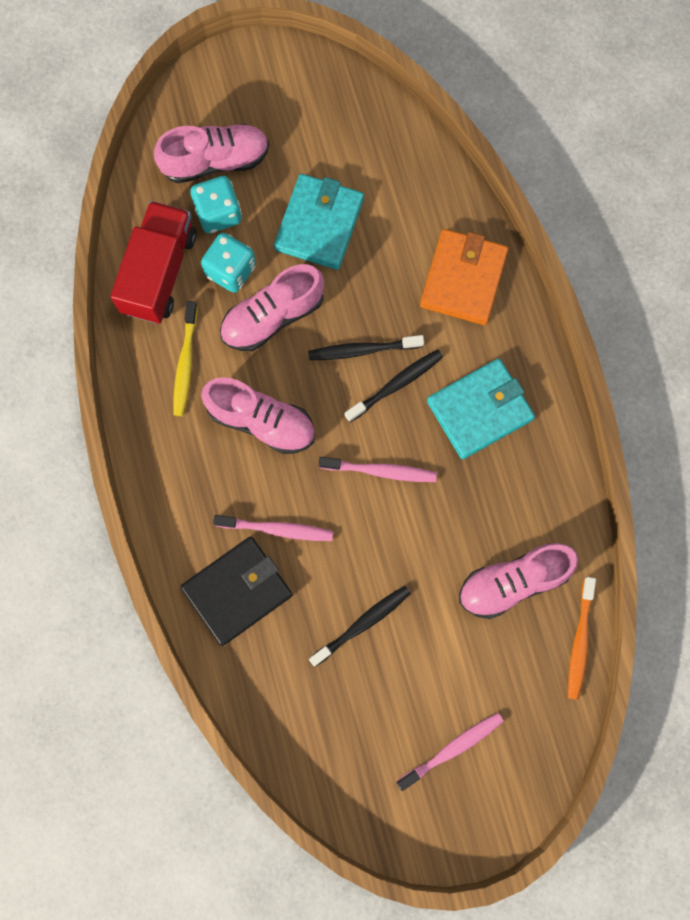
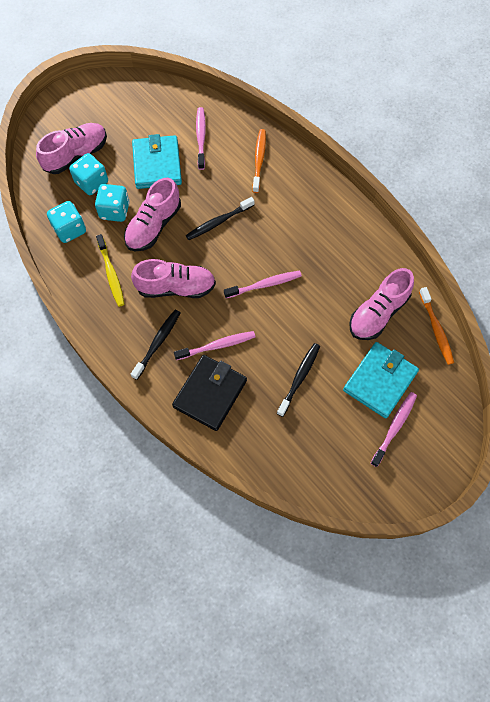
camera: 25 degrees left, 10 degrees down
(159, 272) = (70, 229): red truck -> turquoise dice
(396, 384) = (249, 232): black toothbrush -> black toothbrush (157, 343)
(399, 208) = (201, 137): none -> pink toothbrush
(463, 279) = (259, 160): orange wallet -> orange toothbrush
(480, 410) = (306, 226): turquoise wallet -> turquoise wallet (380, 381)

